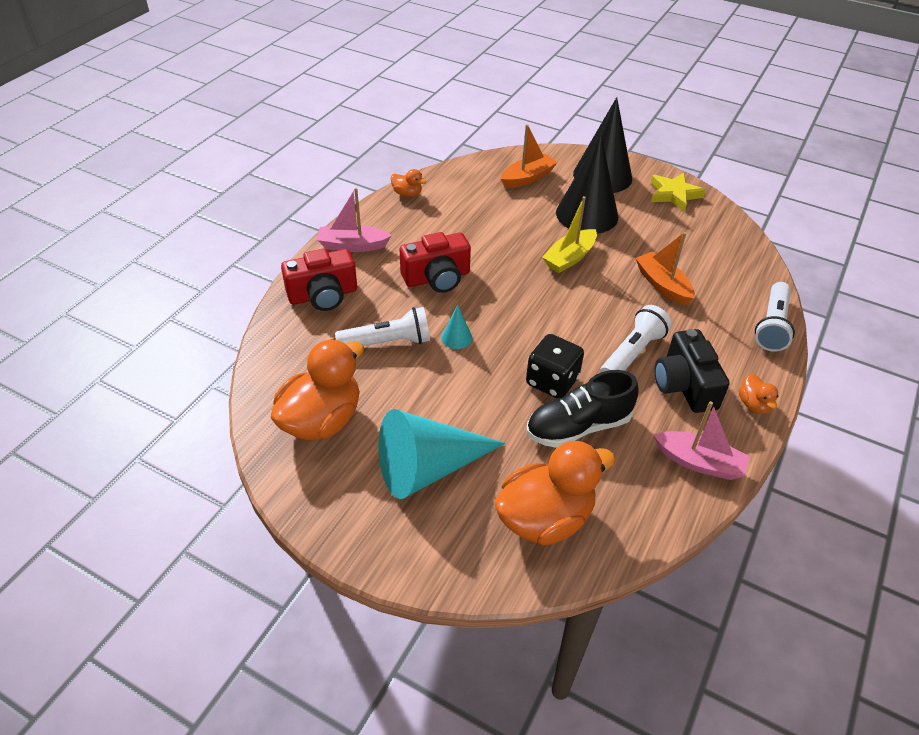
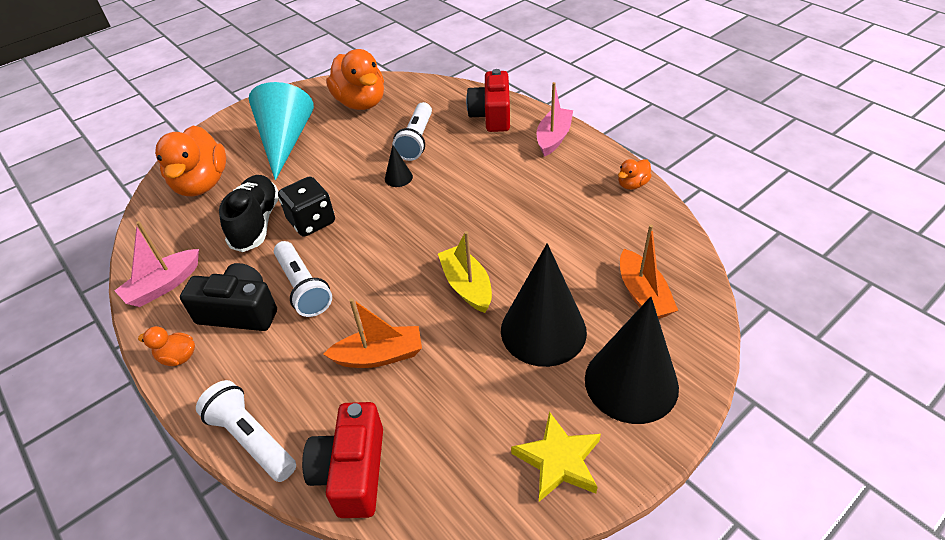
camera: 115 degrees right, 0 degrees up
(437, 278) = (482, 181): red camera -> red camera (352, 471)
(456, 337) = (398, 177): turquoise cone -> black cone

